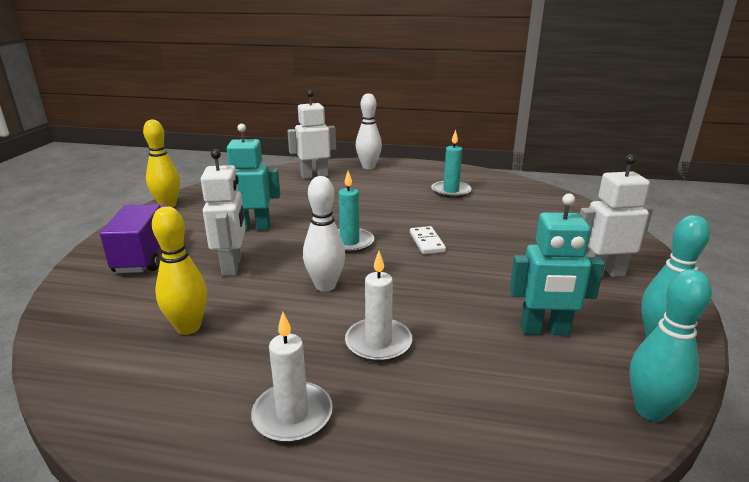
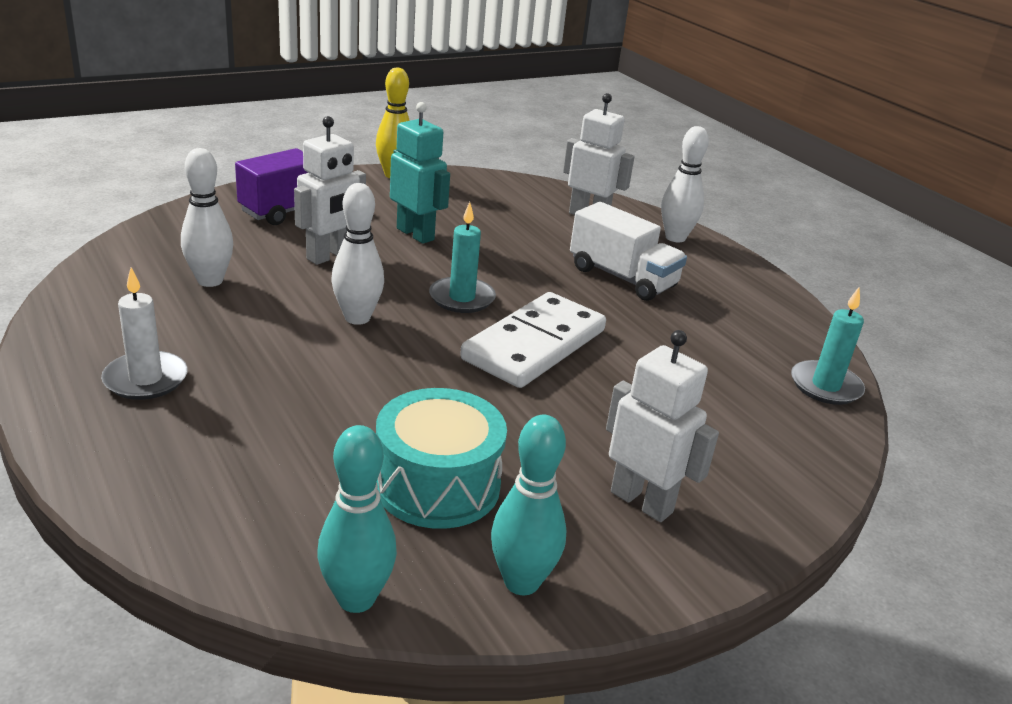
camera: 45 degrees right, 5 degrees up
(188, 327) = (210, 281): yellow bowling pin -> white bowling pin
(378, 343) = (293, 384): white candle -> none
(389, 193) = (622, 278): none -> white truck
(426, 242) = (534, 345): white domino -> white domino, size x2.16
(451, 191) = (703, 317): turquoise candle -> turquoise candle (825, 386)
(544, 330) = (437, 484): turquoise robot -> turquoise drum

